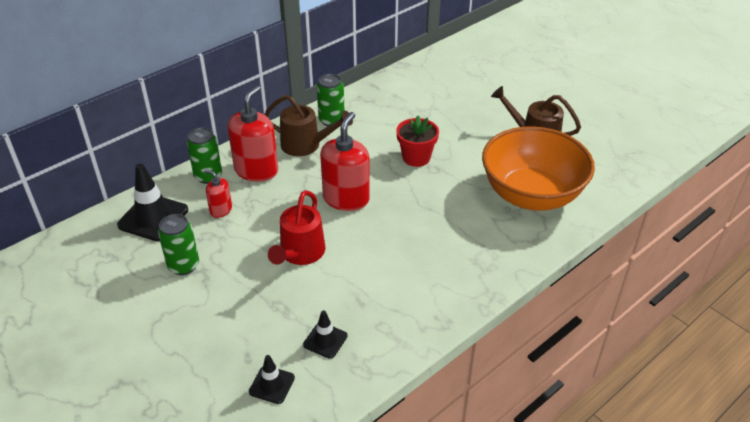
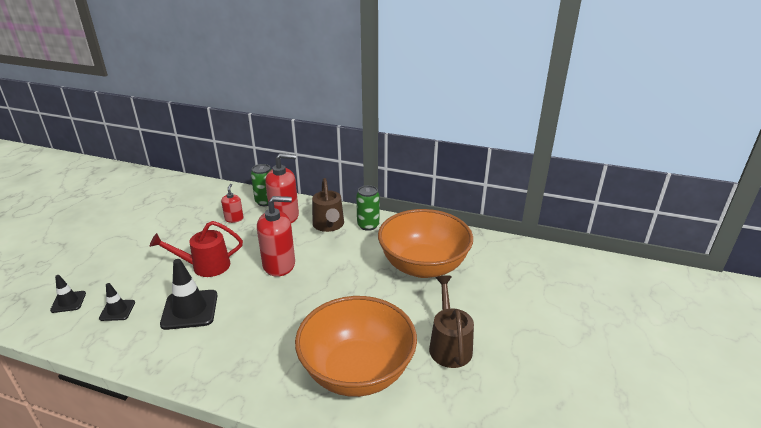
camera: 60 degrees right, 10 degrees down
(153, 218) = (213, 199): black traffic cone -> black traffic cone (190, 310)
(183, 265) = (172, 226): green can -> none
(416, 157) = (356, 281): red flower pot -> none
(426, 112) = (423, 266): none -> orange bowl

